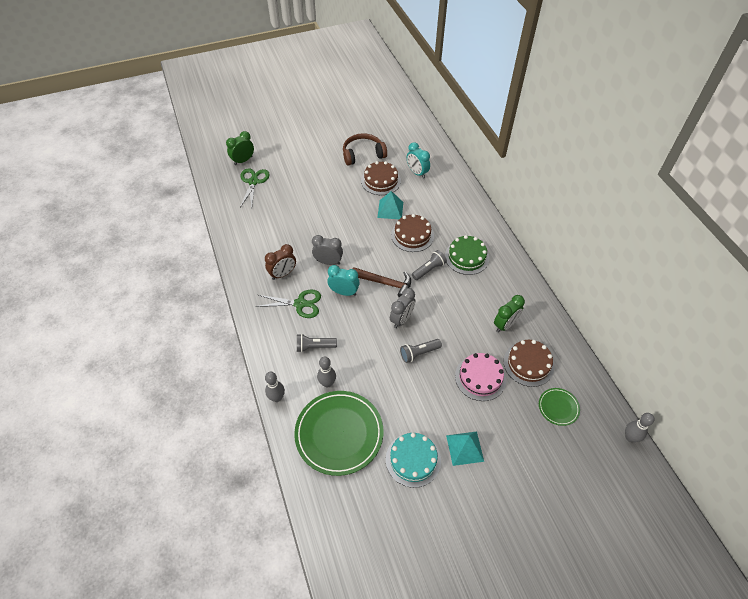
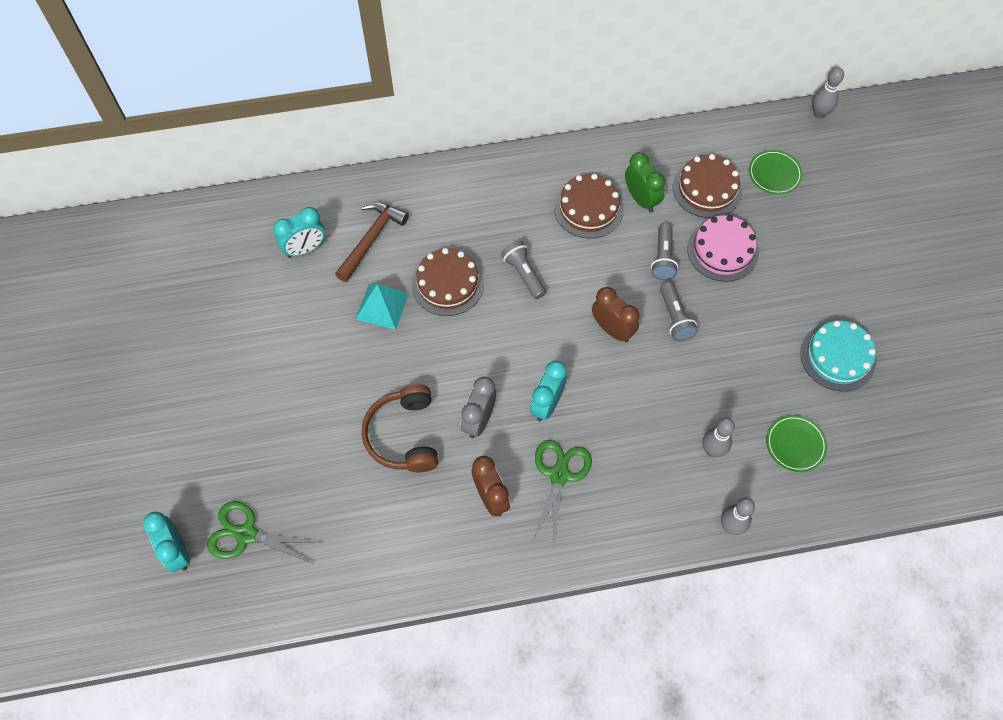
camera: 80 degrees left, 10 degrees up
(243, 160) = (177, 551): green clock -> turquoise clock
(314, 346) = (646, 461): grey flashlight -> grey flashlight (663, 258)
(339, 434) = (795, 444): green plate -> green plate, size x0.47
(363, 154) = (229, 327): brown headphones -> brown headphones (403, 435)
(381, 181) = (308, 309): brown cake -> brown cake (588, 208)
(385, 283) = (539, 340): brown hammer -> brown hammer (371, 239)
(402, 319) = (612, 329): grey clock -> brown clock
(465, 448) = (824, 292): turquoise pyramid -> none
(466, 257) = (509, 218): green cake -> none

